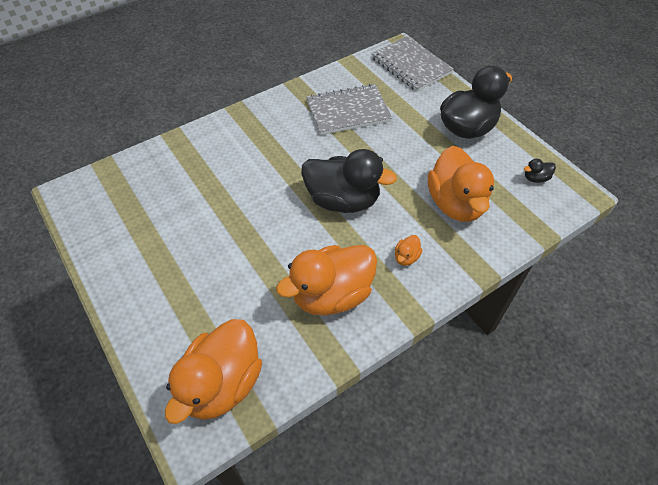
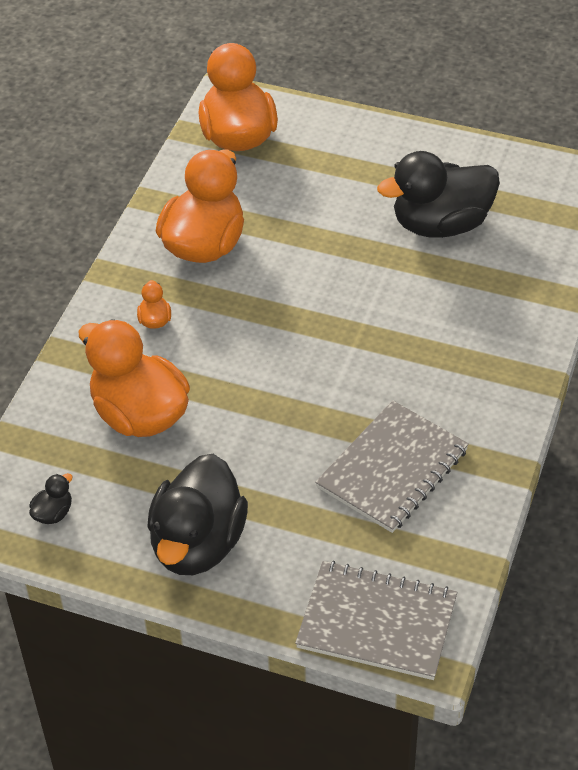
camera: 145 degrees right, 5 degrees down
(342, 200) = (280, 341): black duck -> black duck (441, 224)

